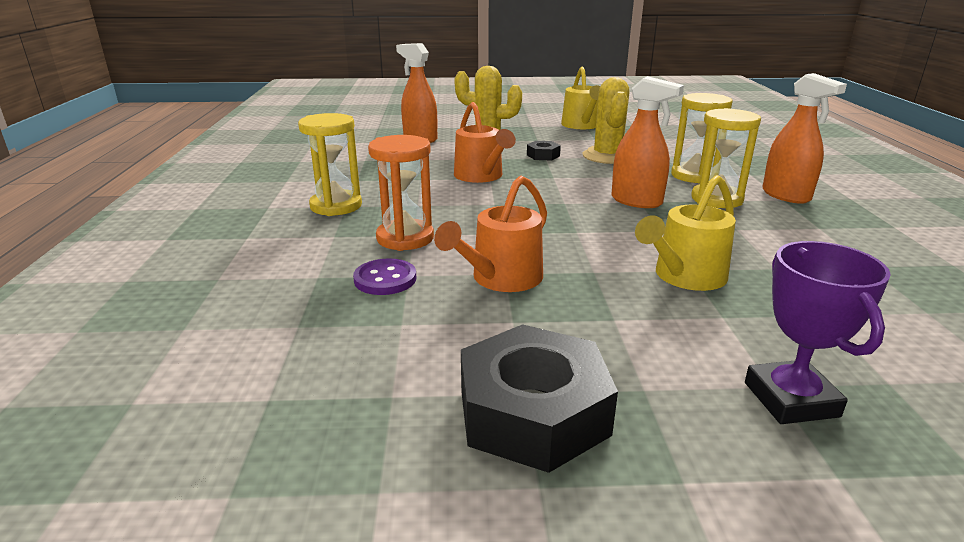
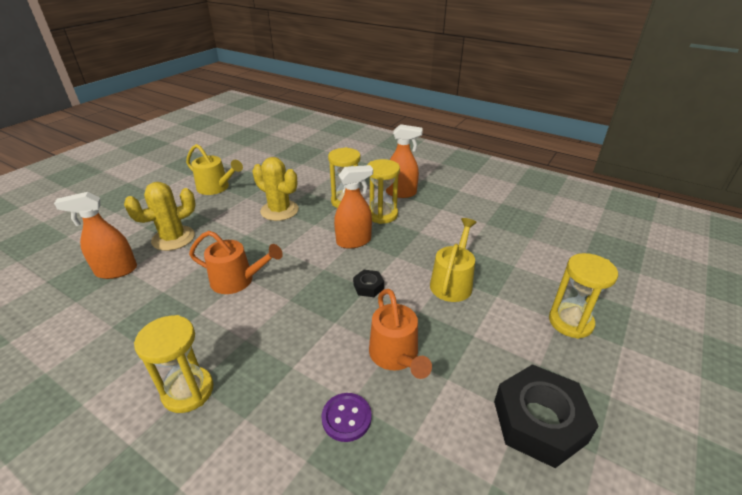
camera: 55 degrees left, 10 degrees up
(405, 238) = (294, 375): orange hourglass -> none
(543, 155) = (241, 233): black nut -> black nut (368, 287)
(685, 277) = (452, 282): yellow watering can -> yellow watering can turned 150 degrees counterclockwise
(790, 399) = (570, 322): purple trophy -> yellow hourglass

